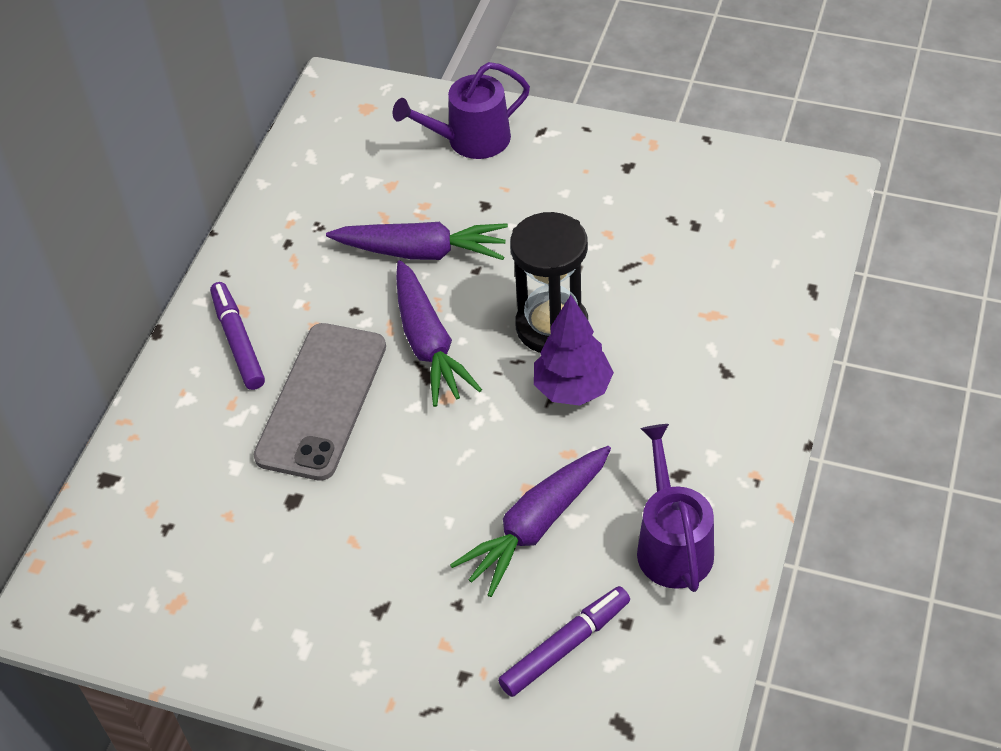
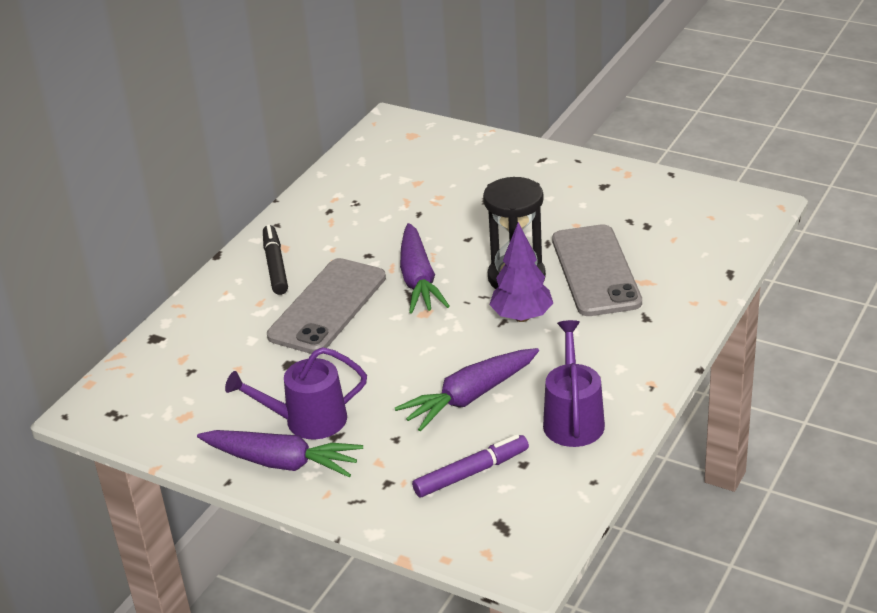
camera: 10 degrees right, 15 degrees down
(238, 341) = (275, 266): purple marker -> black marker
(421, 252) = (429, 224): purple carrot -> purple carrot (281, 462)
(471, 140) = (486, 160): purple watering can -> purple watering can (308, 421)
(648, 305) = (595, 271): none -> grey phone

